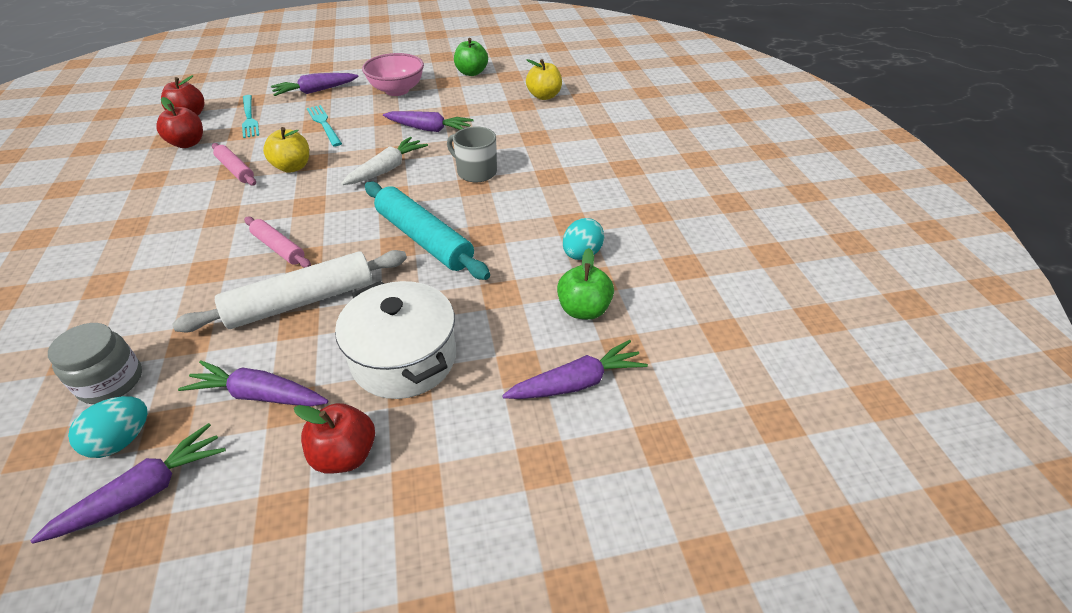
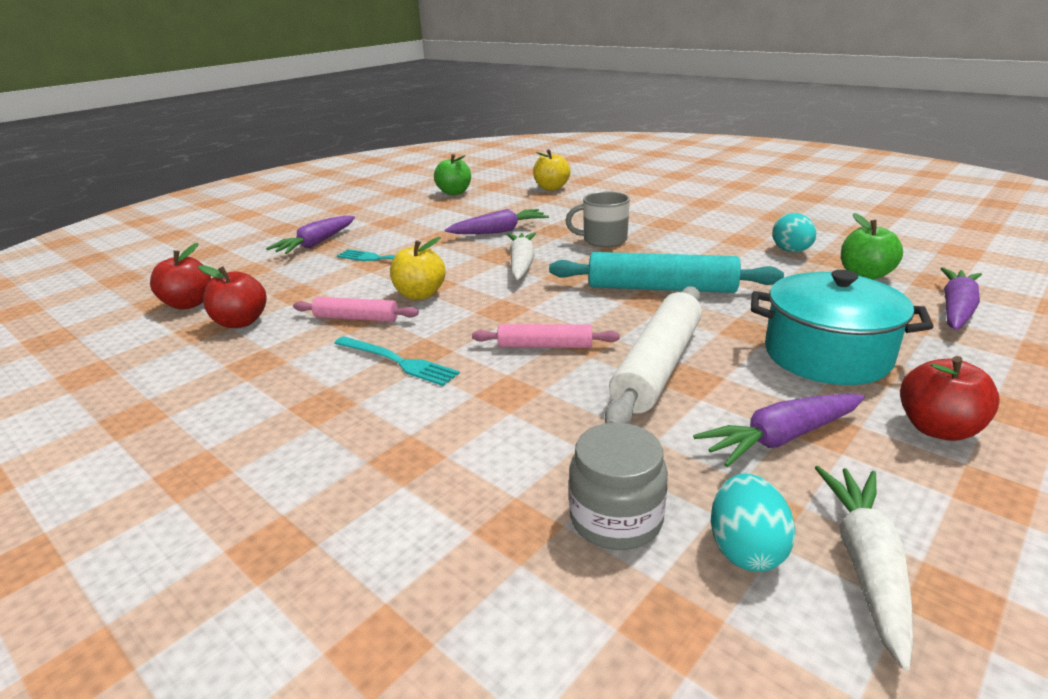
camera: 35 degrees left, 15 degrees down
(144, 492) = (866, 565): purple carrot -> white carrot
(249, 118) = (279, 282): turquoise fork -> turquoise fork (397, 361)
(397, 90) = (407, 220): pink bowl -> none
(404, 358) = (827, 355): white pot -> turquoise pot

